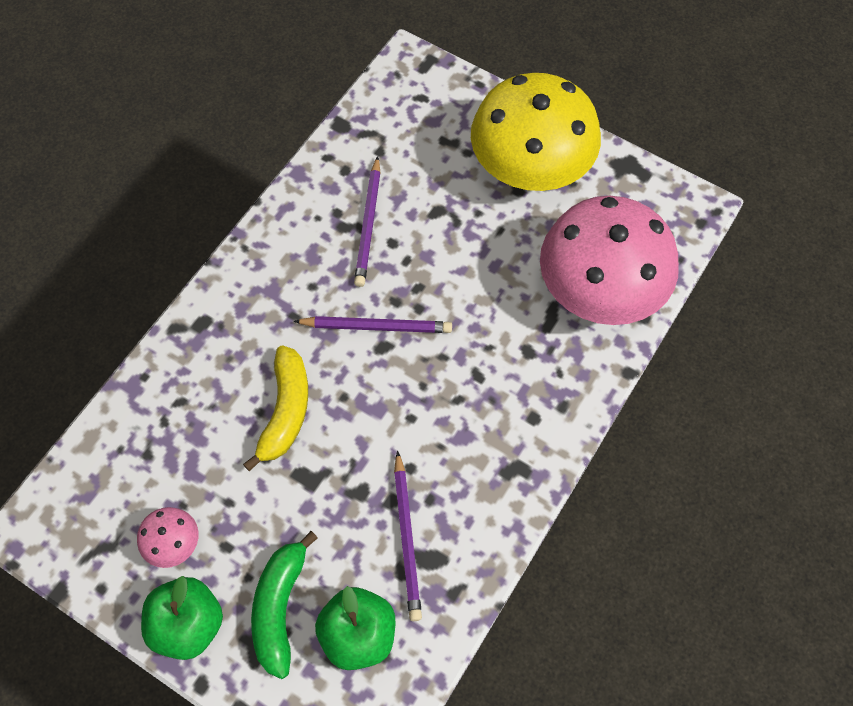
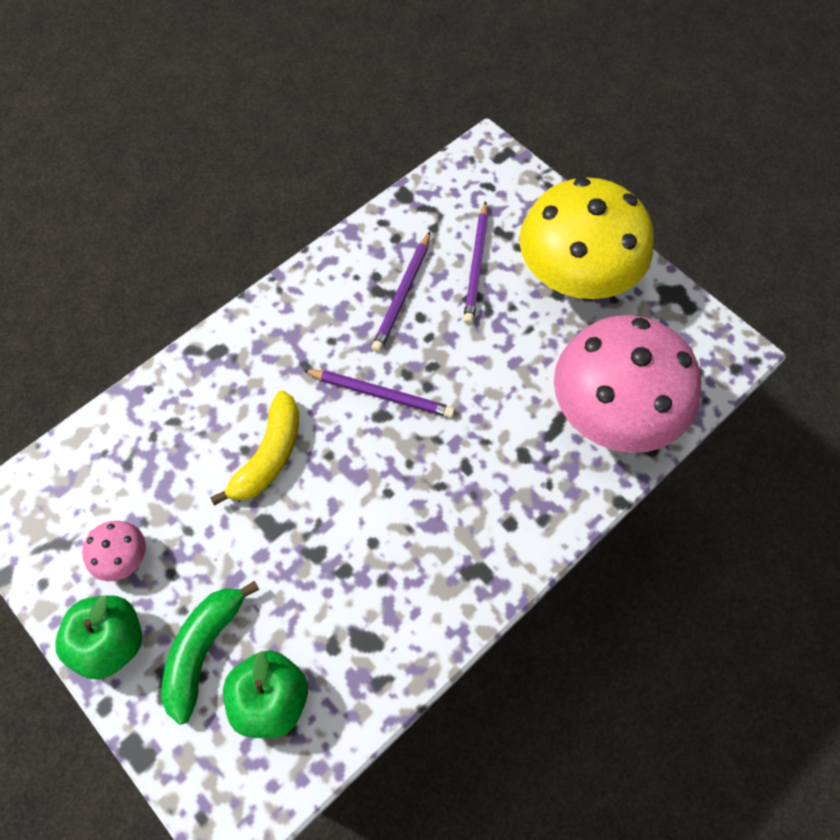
camera: 15 degrees right, 0 degrees up
(406, 538) = (348, 612): purple pencil -> purple pencil (476, 265)

